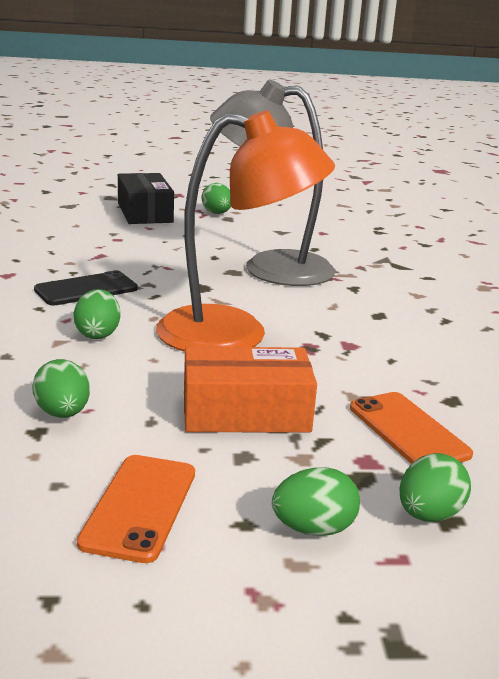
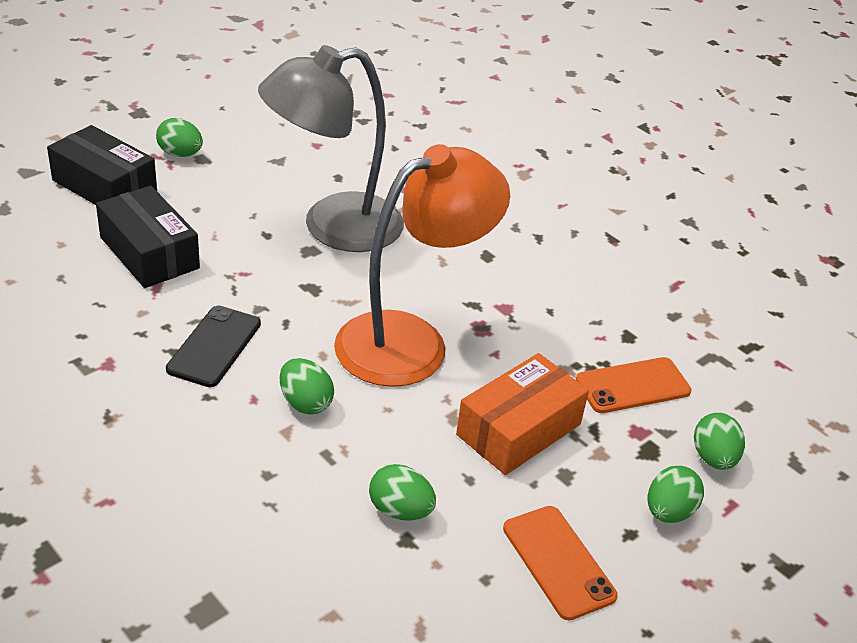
camera: 40 degrees left, 15 degrees up
(121, 242) = (149, 253): none -> black box
(408, 431) = (633, 386): orange phone -> orange phone turned 45 degrees counterclockwise

